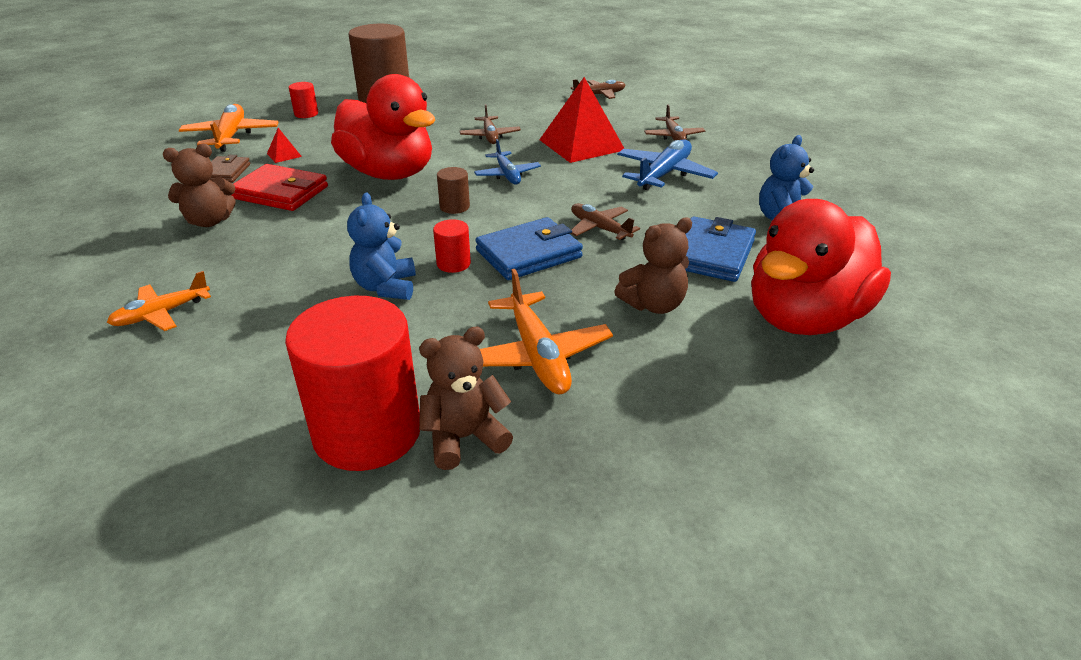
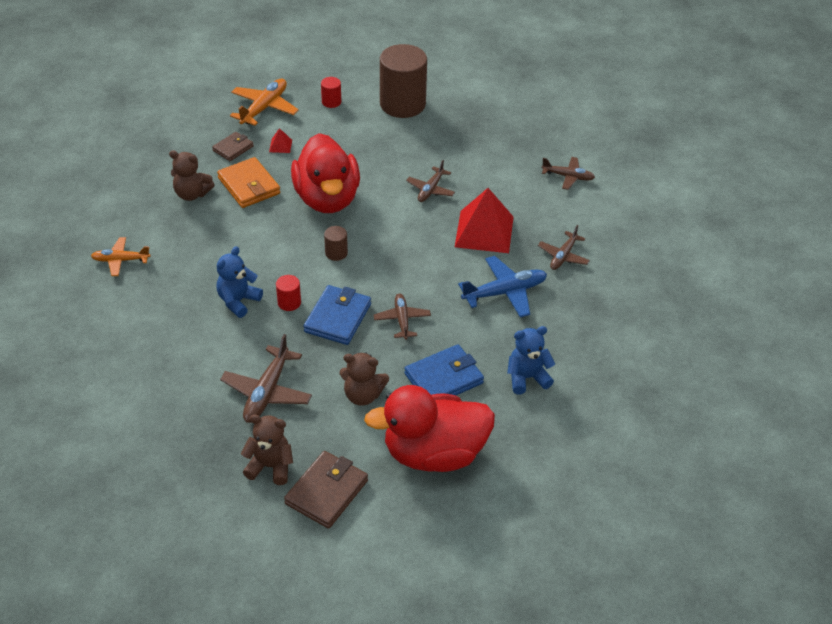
camera: 35 degrees right, 10 degrees up
(280, 192) = (249, 186): red wallet -> orange wallet
(367, 432) = (152, 390): red cylinder -> none
(464, 438) = (188, 418): brown teddy bear -> brown teddy bear (270, 466)
(507, 175) = (399, 238): blue plane -> none
(529, 254) = (338, 318): blue wallet -> blue wallet turned 75 degrees counterclockwise
(537, 355) = (267, 392): orange plane -> brown plane
(757, 419) = (326, 492): none -> brown wallet

